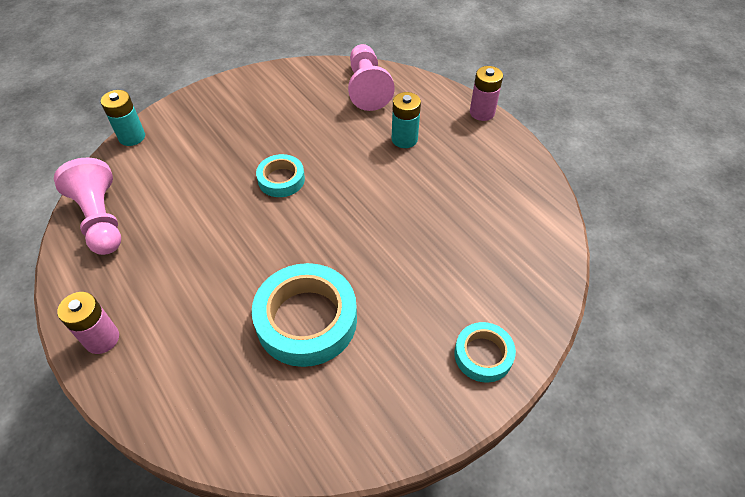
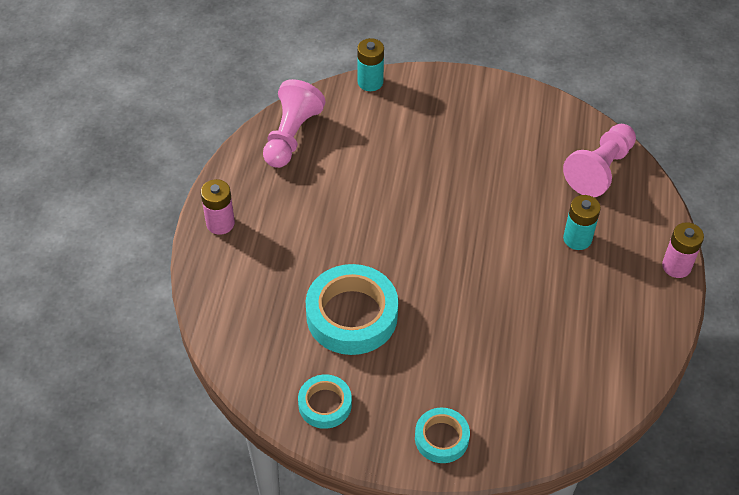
camera: 45 degrees right, 0 degrees up
(281, 179) = (442, 199): turquoise tape -> turquoise tape (325, 404)

